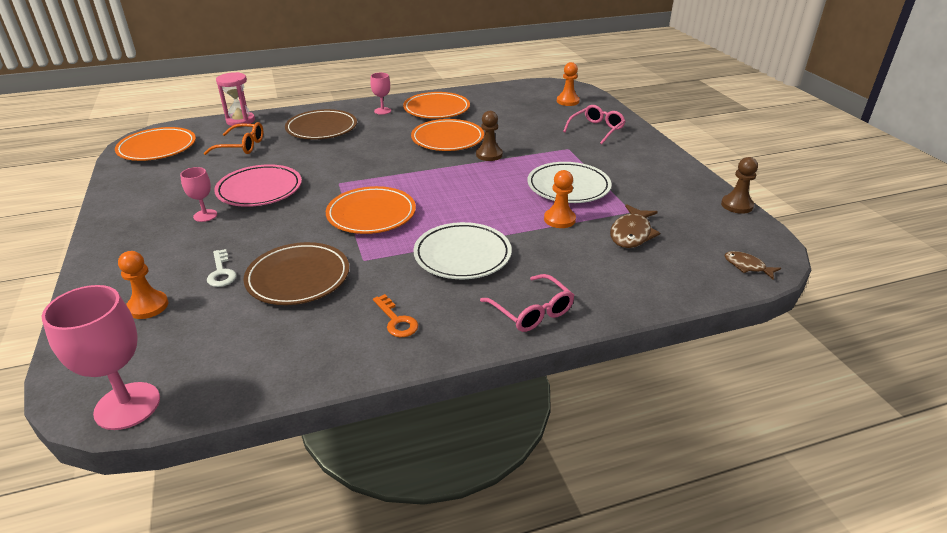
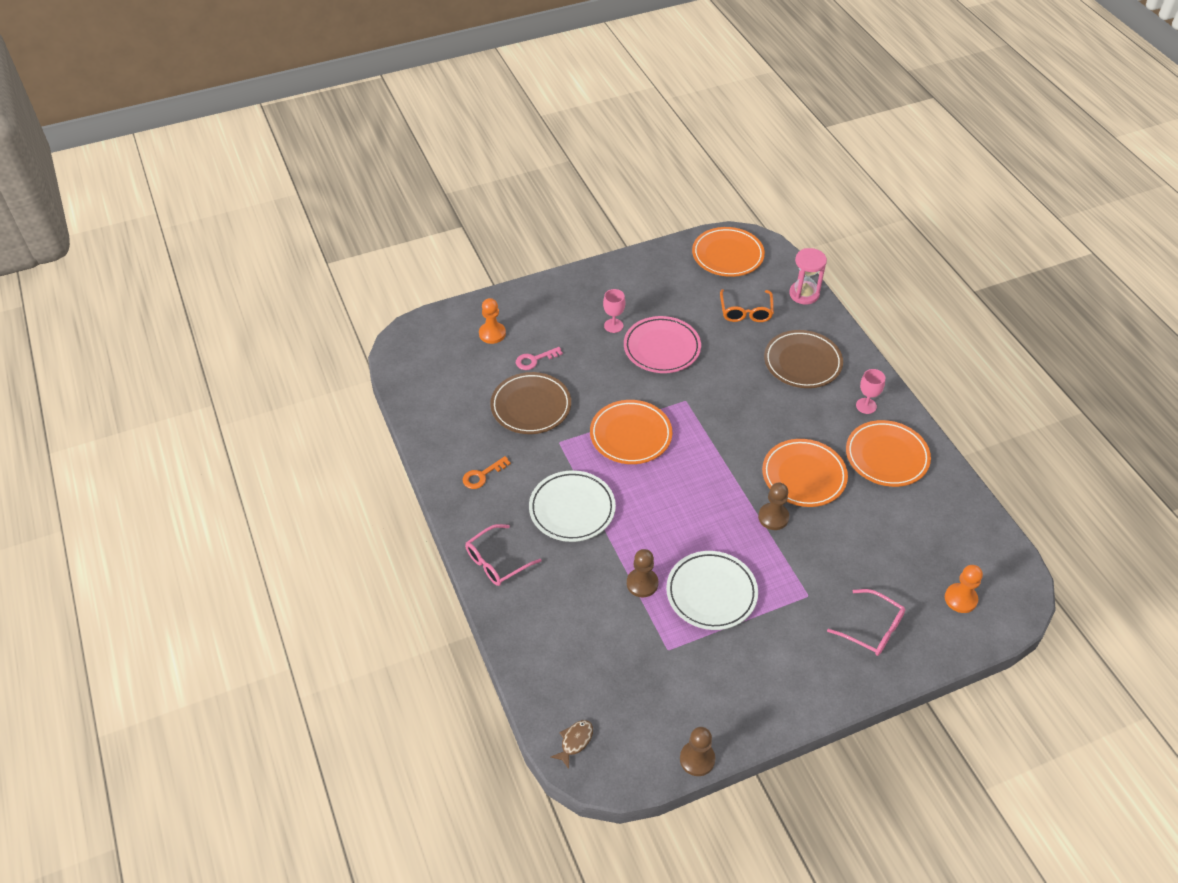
camera: 85 degrees right, 15 degrees up
(127, 406) = (399, 358): pink goblet -> none
(221, 272) = (534, 360): white key -> pink key
(559, 219) = (642, 583): orange pawn -> brown pawn
(631, 233) = (623, 645): brown fish -> none

